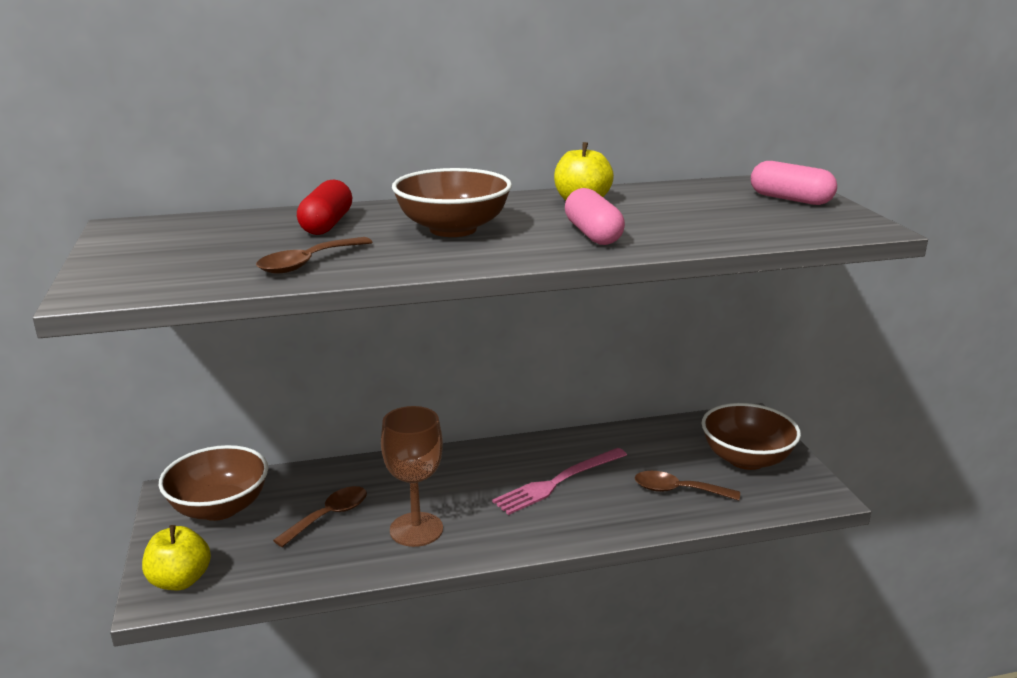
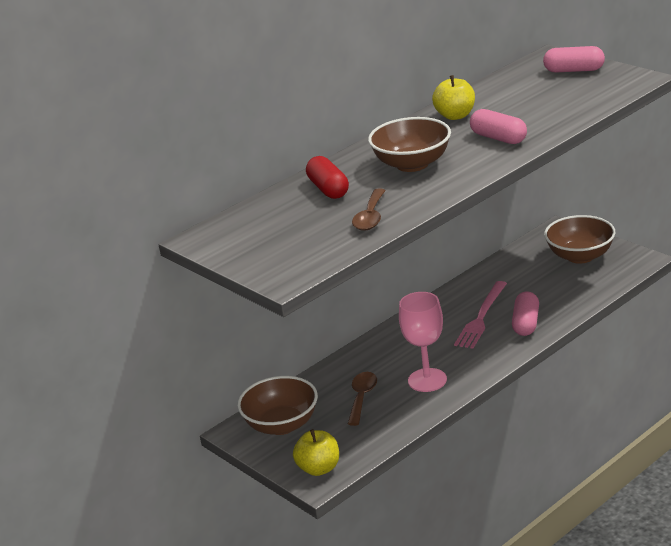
camera: 25 degrees left, 5 degrees up
(416, 529) = (427, 380): brown goblet -> pink goblet
(600, 512) = (526, 323): none -> pink capsule
(678, 490) = (558, 292): brown spoon -> none

